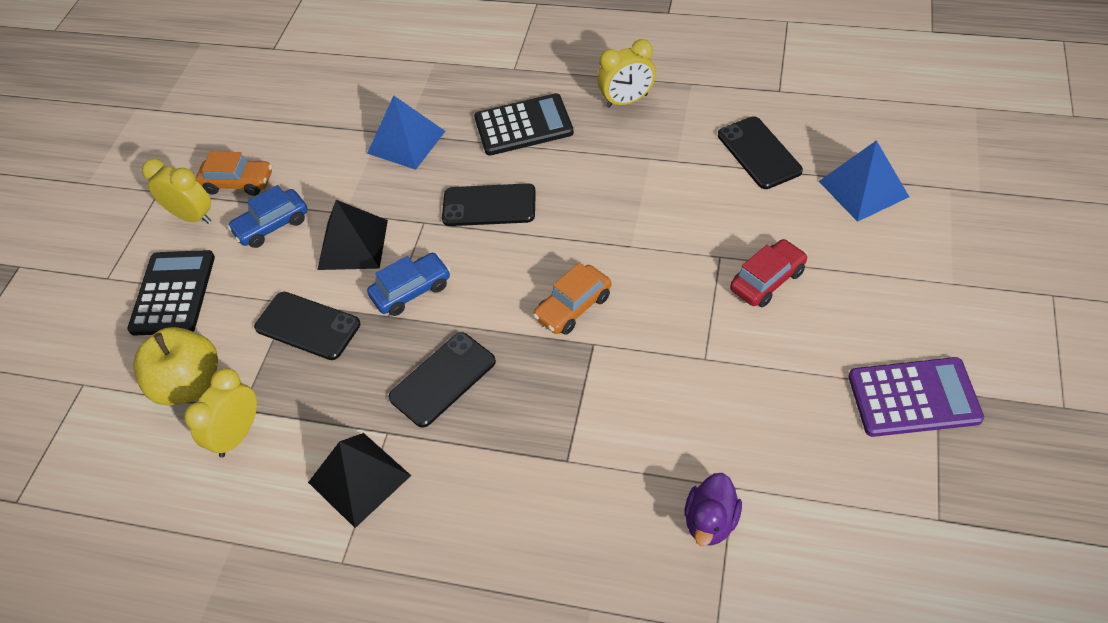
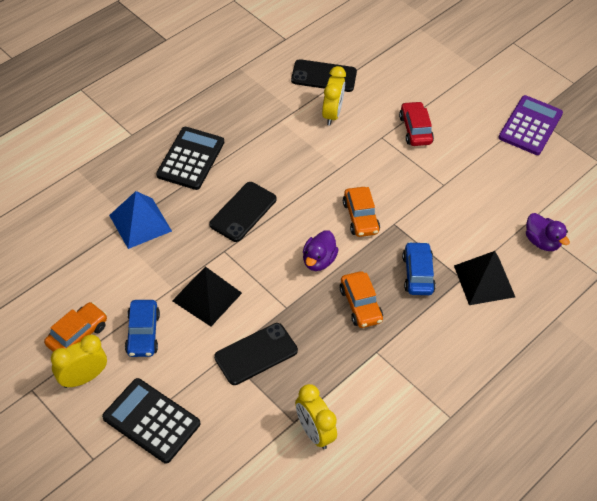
camera: 65 degrees left, 0 degrees up
(189, 384) = (247, 444): yellow apple -> none
(359, 479) = (399, 381): black pyramid -> black pyramid (484, 281)
(411, 291) = (277, 286): blue car -> blue car (417, 274)
(443, 379) = (360, 305): black phone -> orange car
(476, 306) = (318, 260): none -> purple duck
(627, 101) = (222, 102): yellow clock -> yellow clock (332, 114)
(863, 189) = (389, 56): blue pyramid -> none

